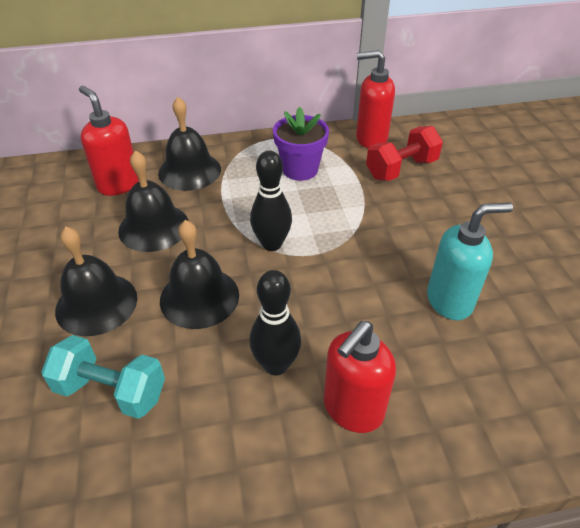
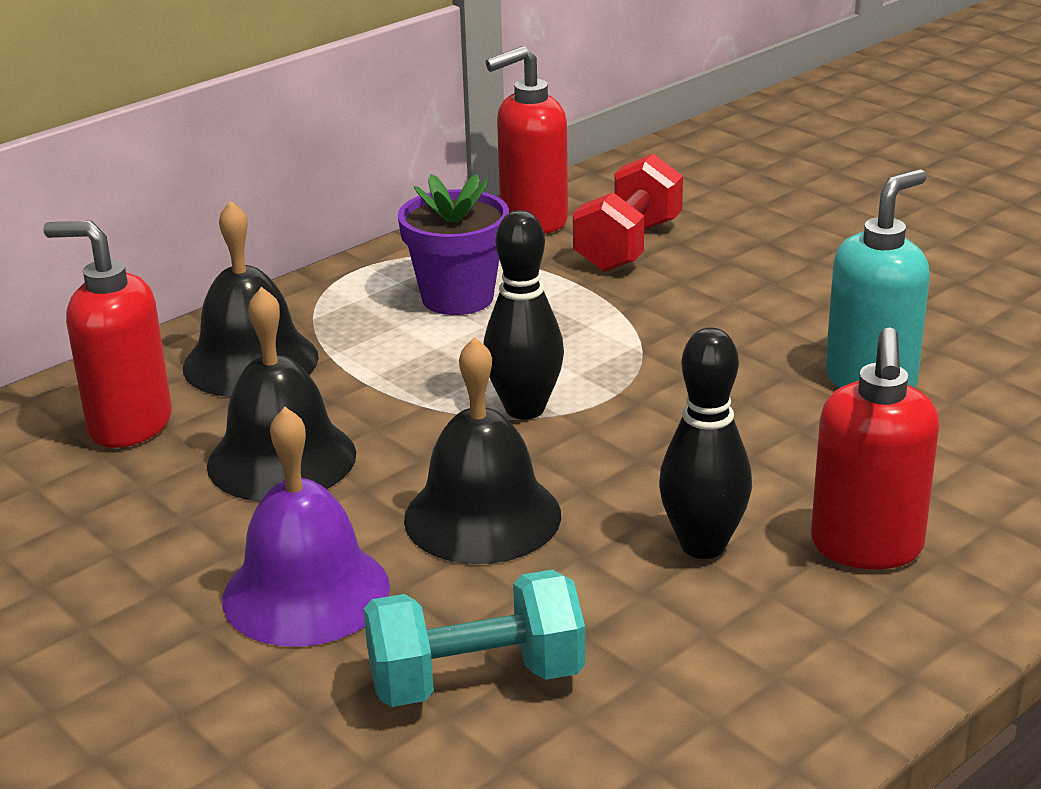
camera: 30 degrees left, 15 degrees down
(96, 303) = (306, 592): black bell -> purple bell

